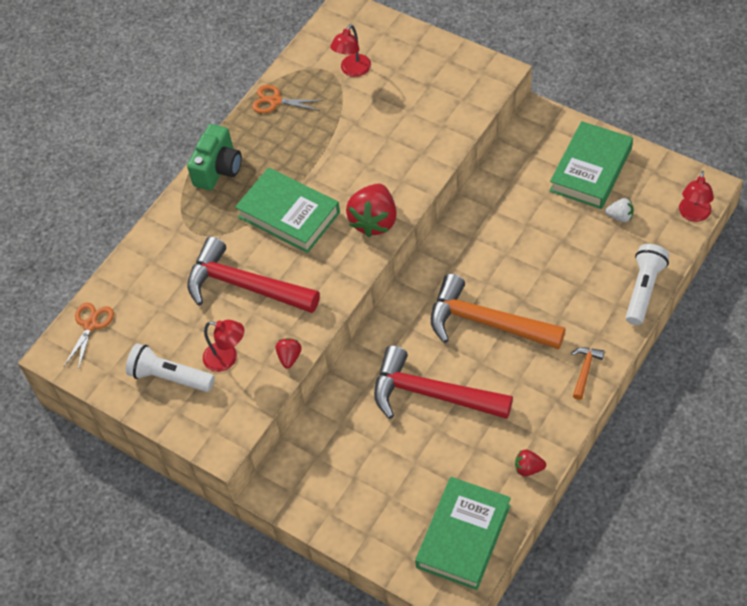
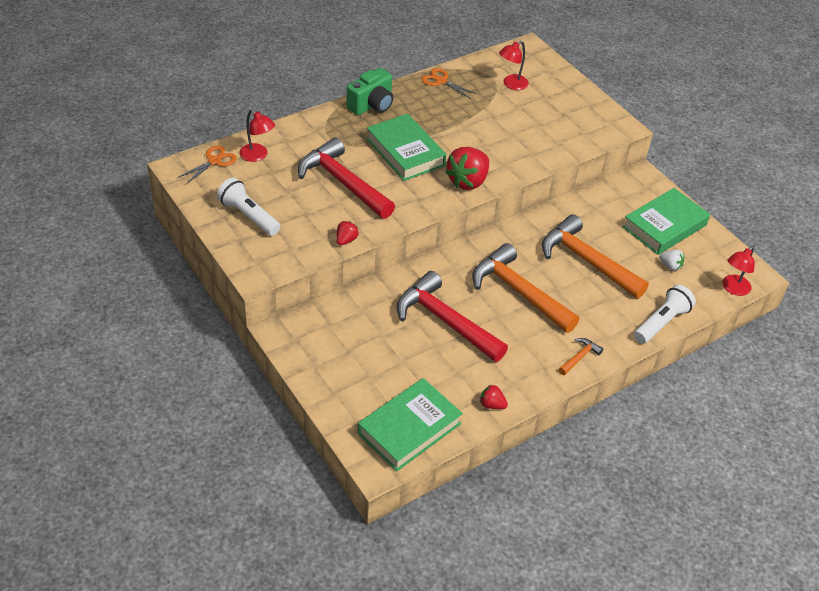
camera: 15 degrees right, 10 degrees down
(227, 359) = (299, 222): red lamp -> red lamp (257, 156)
(535, 251) = (587, 261): none -> orange hammer

